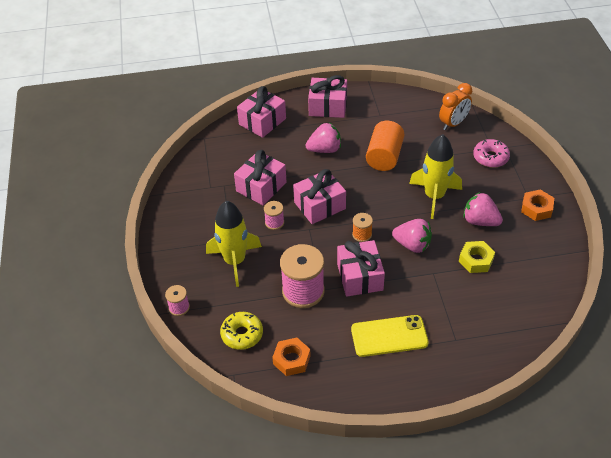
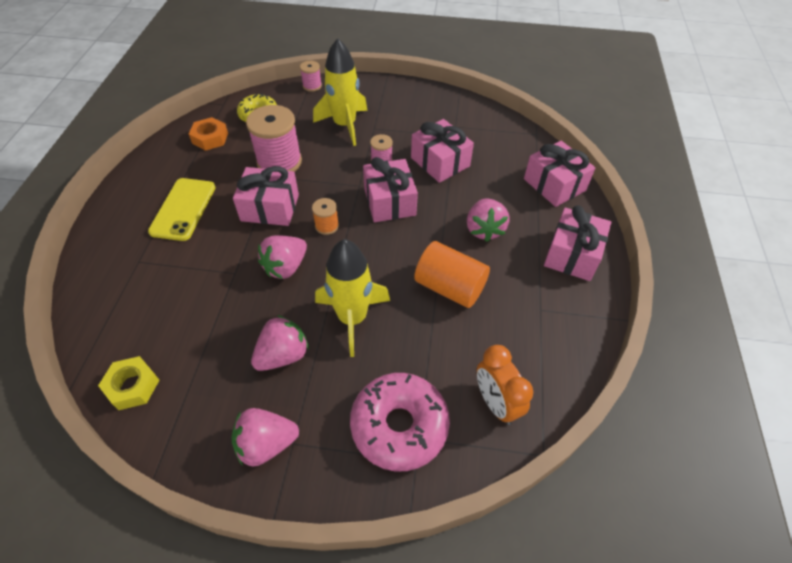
camera: 105 degrees right, 5 degrees up
(476, 260) = (224, 323): yellow nut -> yellow nut (132, 386)
(490, 157) = (399, 426): pink donut -> pink donut, size x1.59
(536, 208) = (266, 444): orange nut -> pink strawberry

